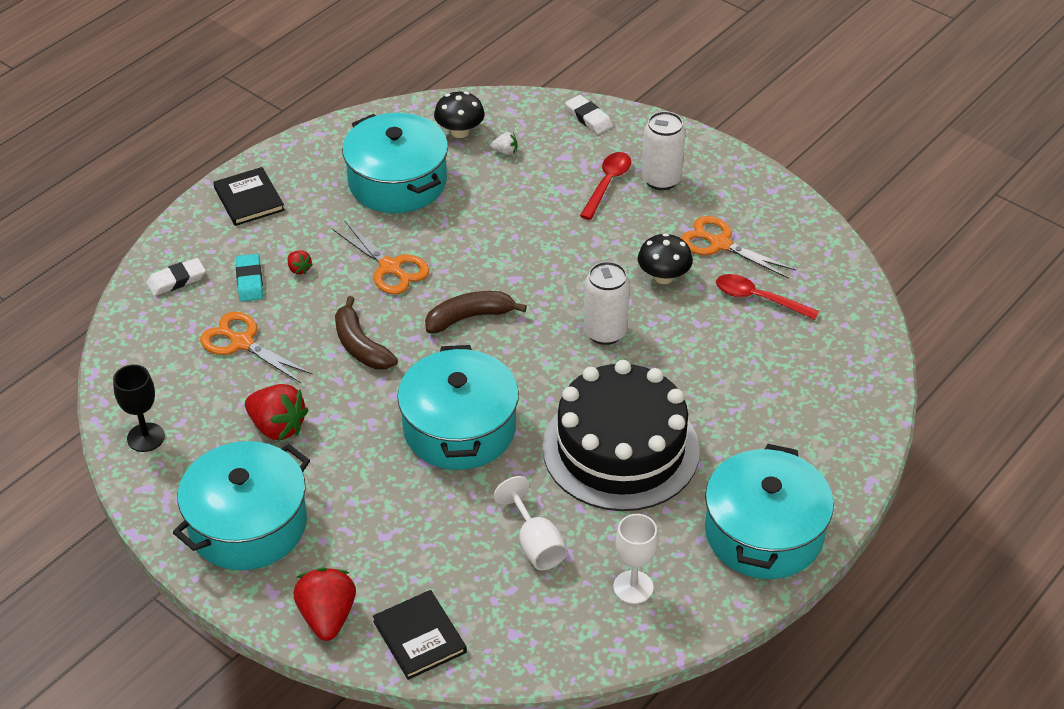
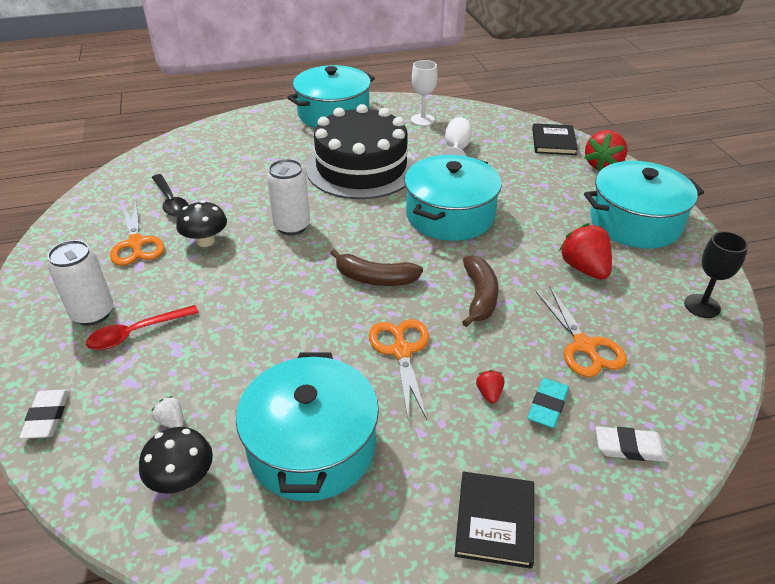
camera: 145 degrees left, 5 degrees down
(758, 299) = (171, 201): red spoon -> black spoon

